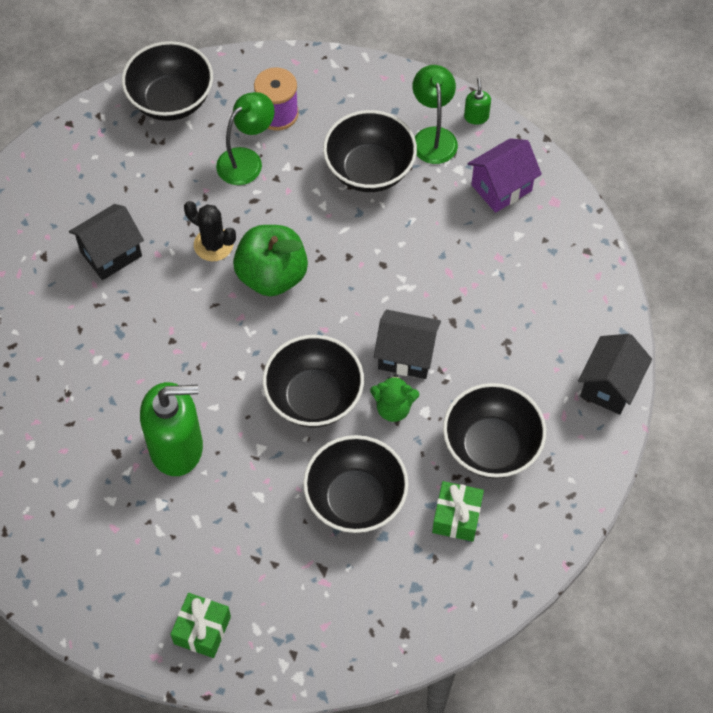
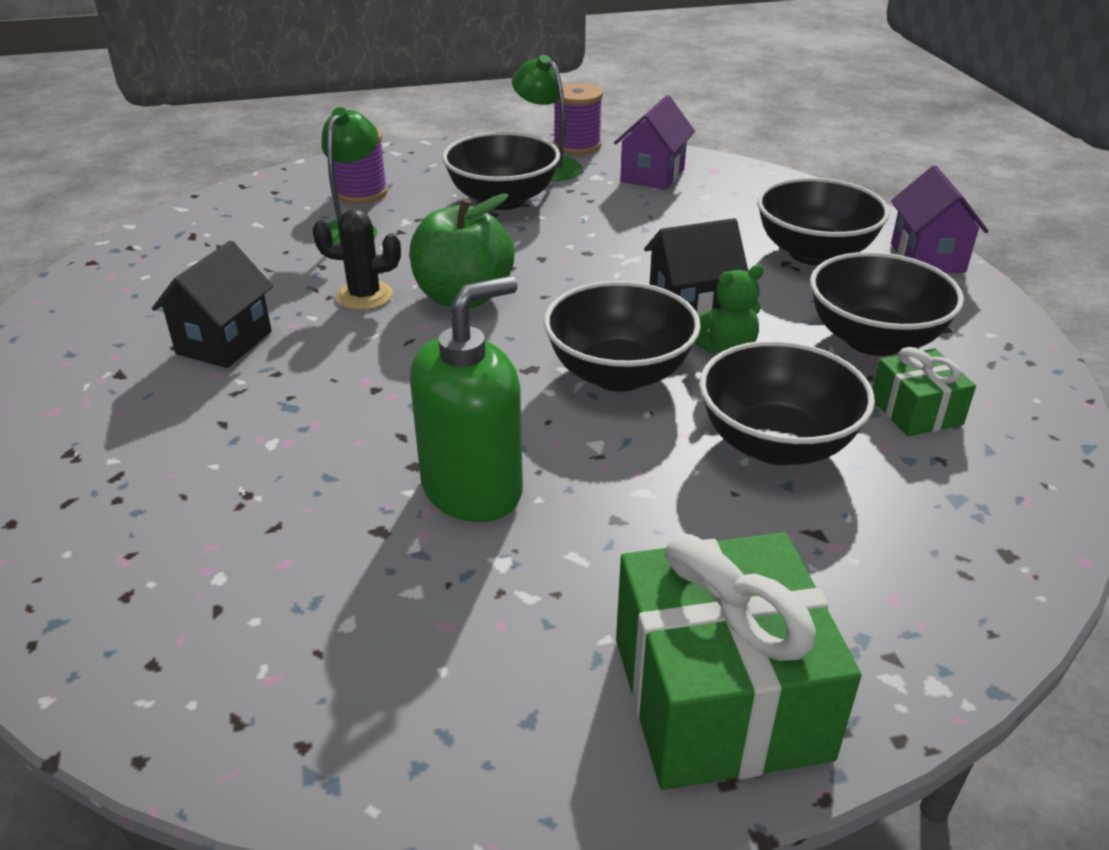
camera: 30 degrees left, 25 degrees down
(171, 100) = (221, 215): black bowl -> black bowl (814, 253)
(202, 630) = (719, 697): green gift -> green gift, size x1.95
(476, 116) = (577, 146): green soap dispenser -> purple spool
(609, 386) = (927, 258): black house -> purple house

